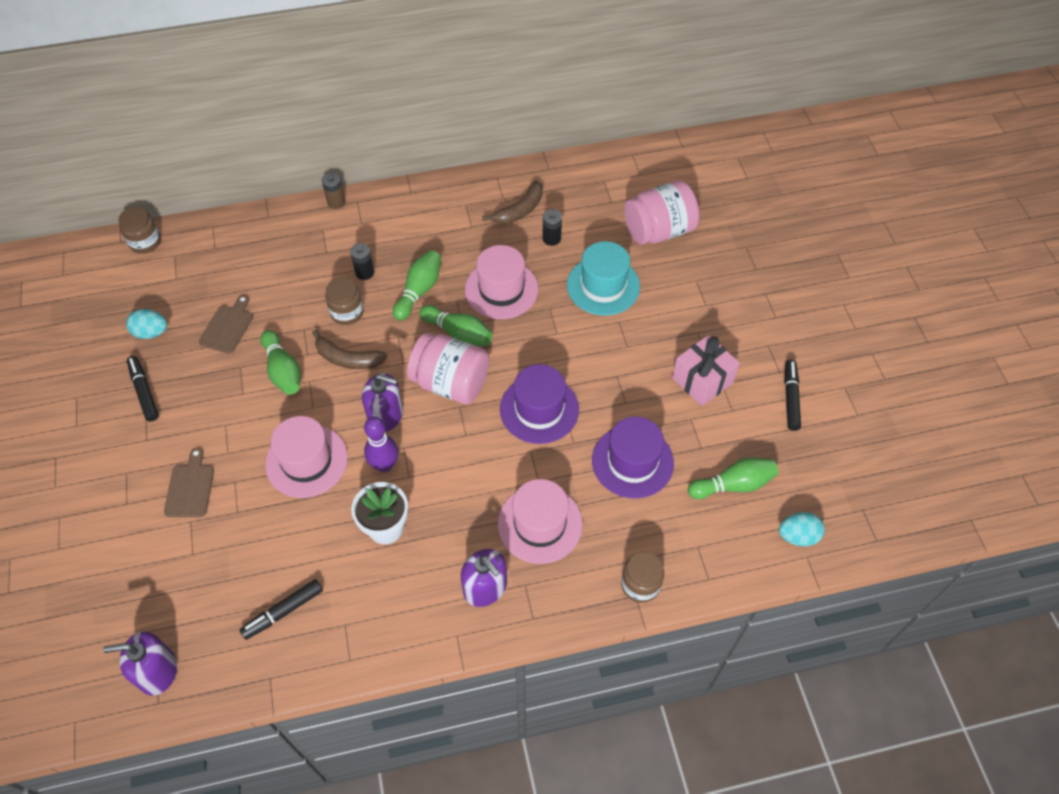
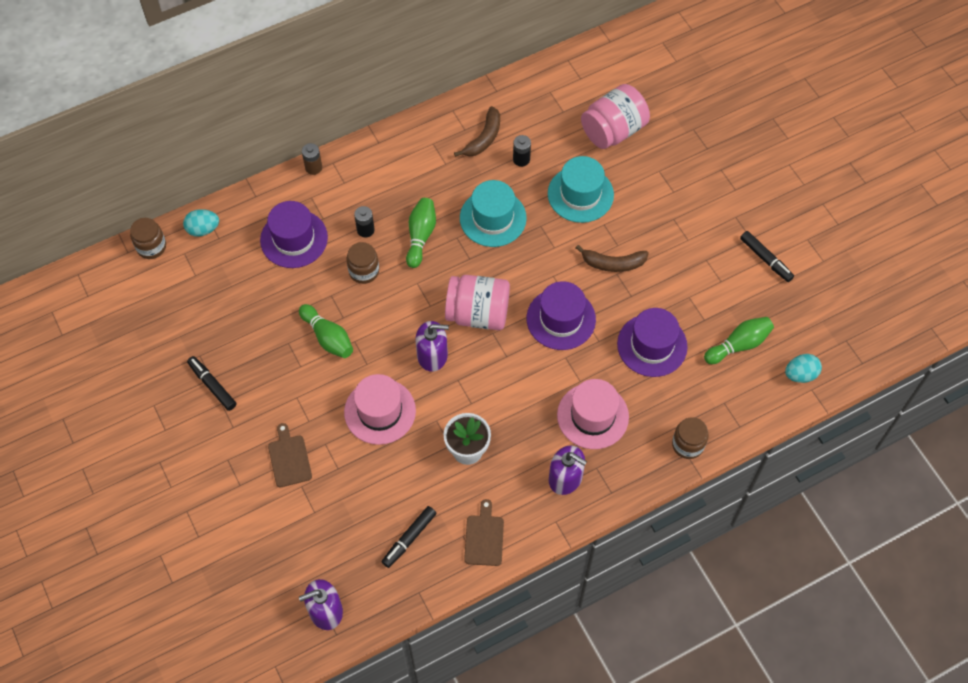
camera: 15 degrees left, 5 degrees up
(151, 332) = (195, 331): turquoise egg -> turquoise egg (203, 229)
(227, 327) = (262, 309): brown cutting board -> brown cutting board (484, 537)
(289, 265) = (294, 239): none -> purple hat
(348, 358) = (381, 313): brown banana -> brown banana (613, 263)
(384, 465) = (447, 398): purple bowling pin -> none
(458, 333) = (469, 267): green bowling pin -> none
(501, 289) = (493, 218): pink hat -> turquoise hat
(702, 380) = (689, 261): pink gift -> none
(790, 398) = (766, 259): black marker -> black marker turned 150 degrees clockwise

